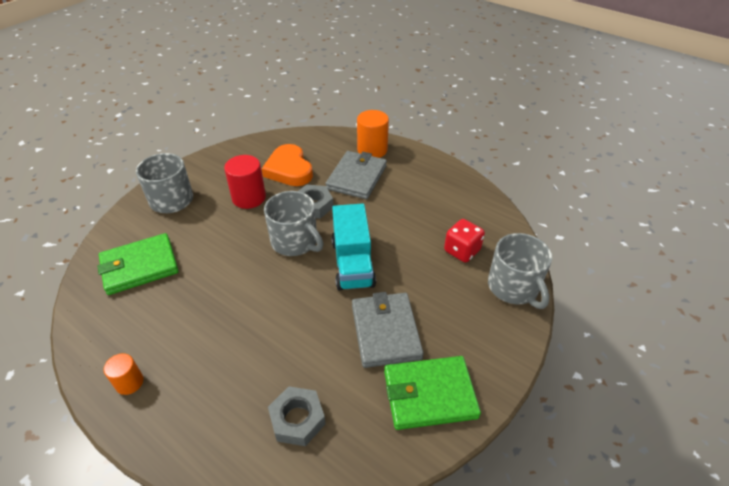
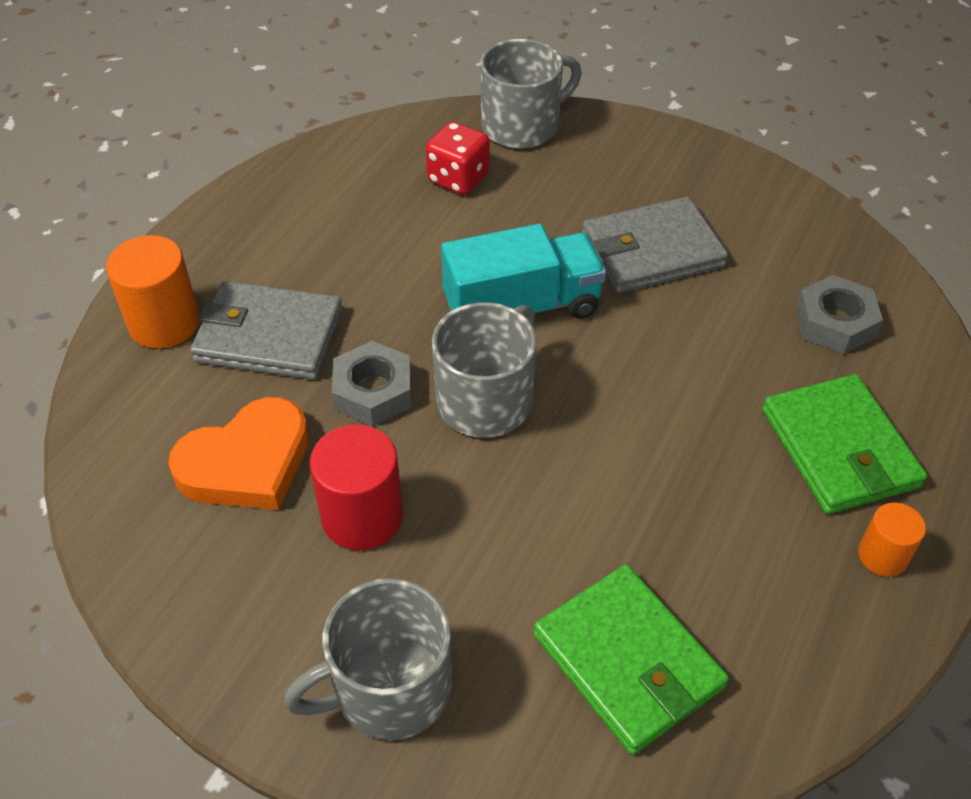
camera: 100 degrees left, 5 degrees up
(429, 394) = (736, 199): green wallet -> green wallet (839, 448)

